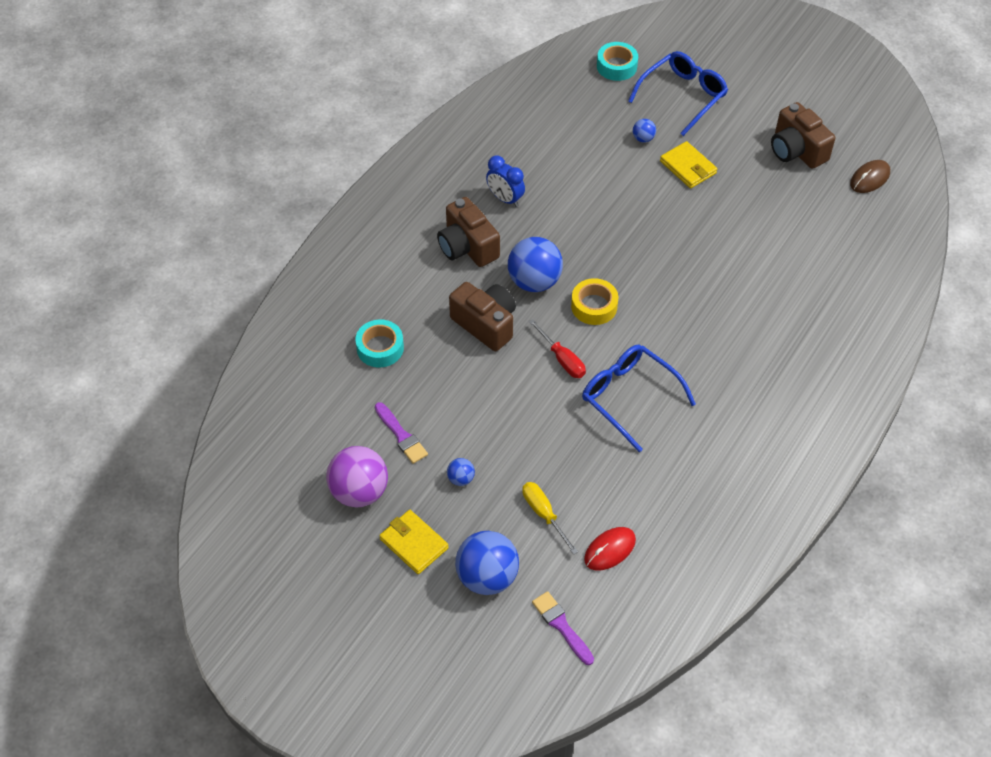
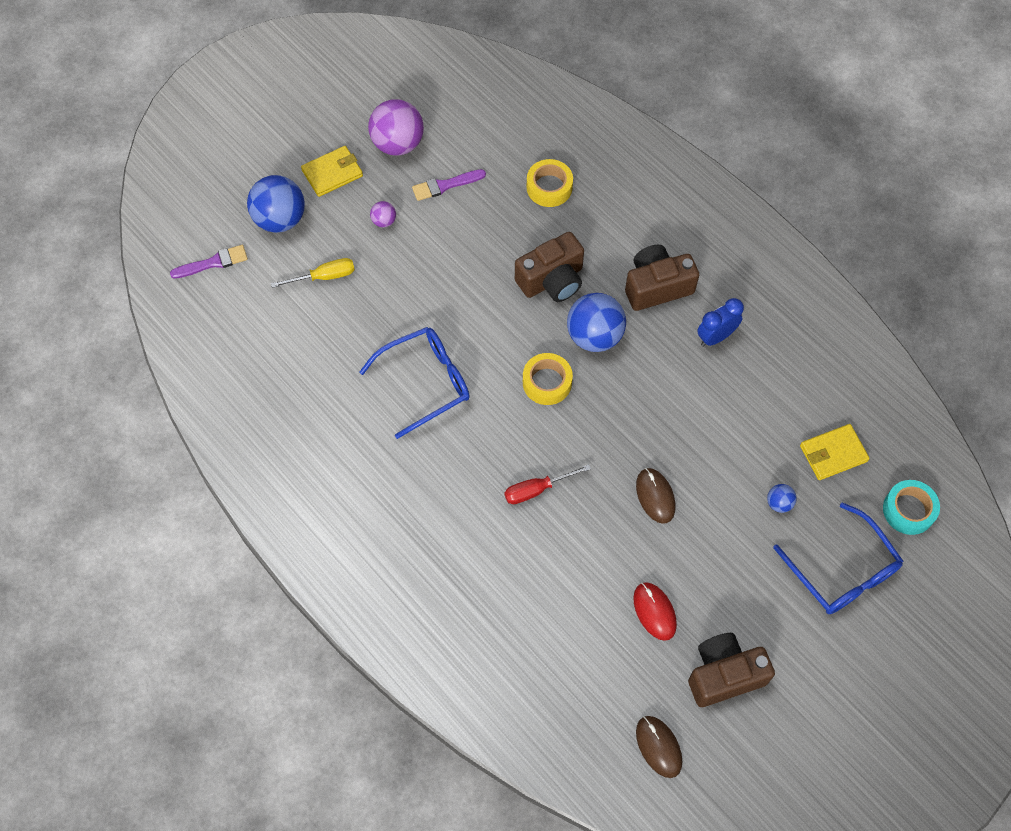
camera: 105 degrees right, 10 degrees up
(380, 348) = (549, 187): turquoise tape -> yellow tape
(461, 479) = (384, 221): blue ball -> purple ball
(562, 359) = (489, 336): red screwdriver -> red screwdriver (537, 489)
(610, 550) = (269, 319): red mouse -> red mouse (654, 611)
(670, 214) = (655, 496): none -> brown mouse
(688, 167) = (722, 538): yellow wallet -> yellow wallet (833, 453)

